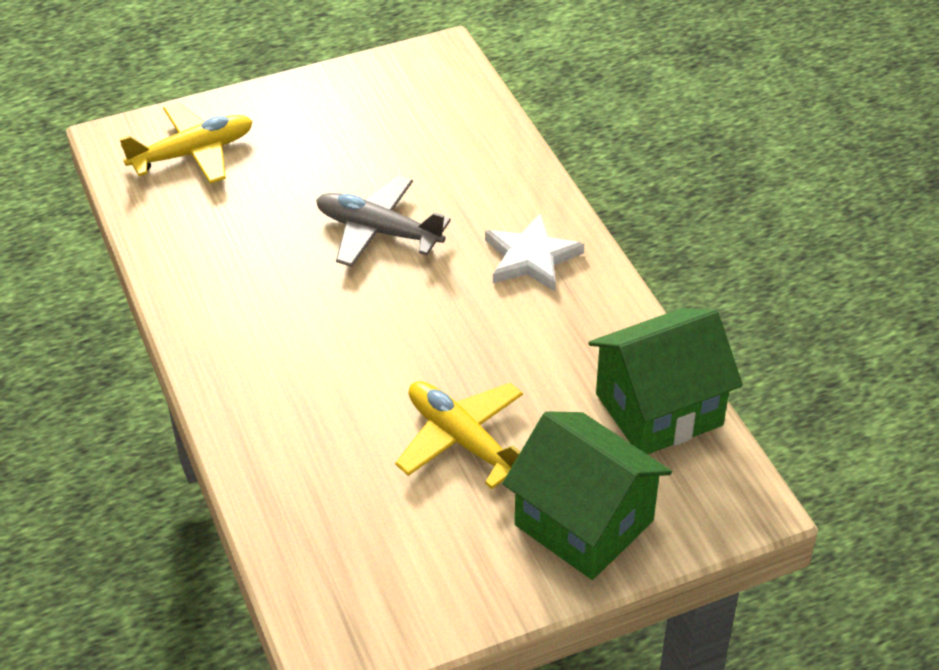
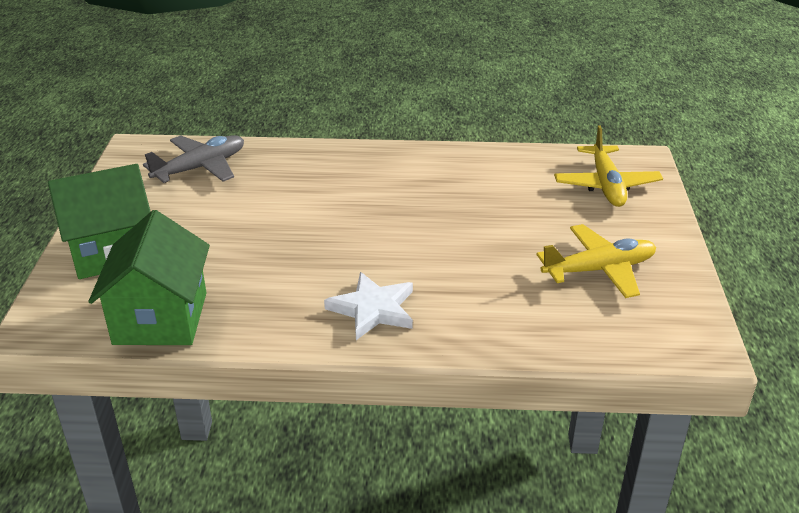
camera: 115 degrees right, 10 degrees down
(378, 231) = (460, 243): grey plane -> grey plane (200, 168)
(462, 440) = (227, 224): yellow plane -> yellow plane (599, 270)

